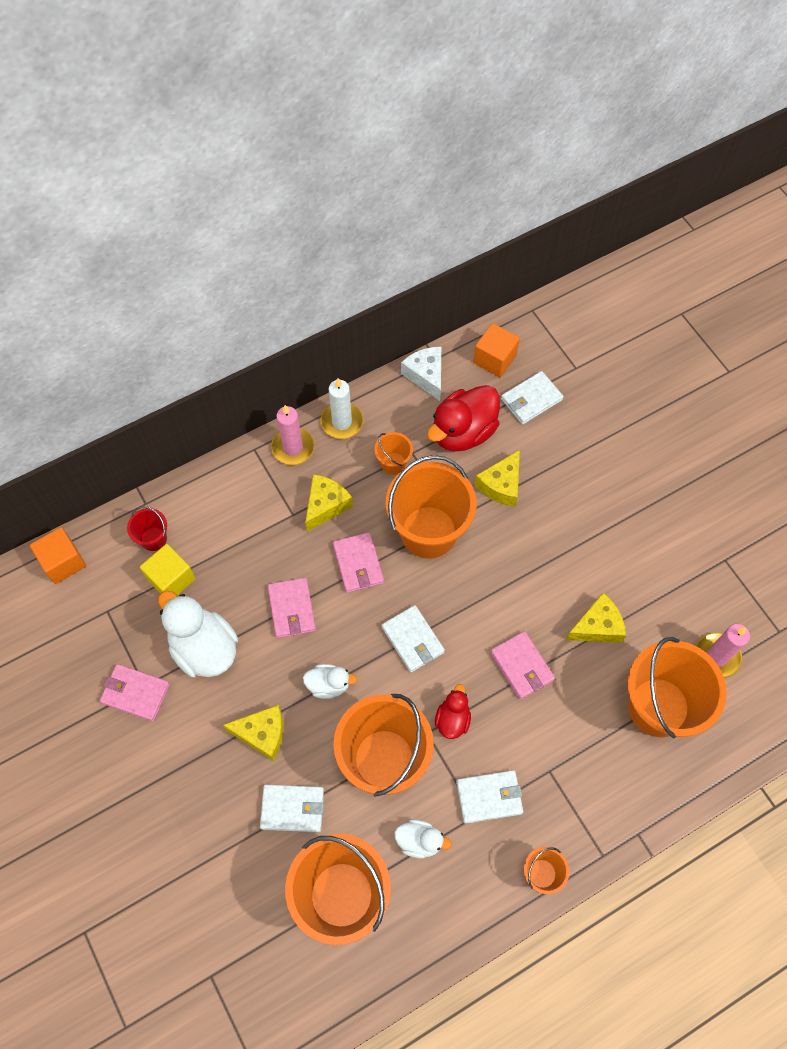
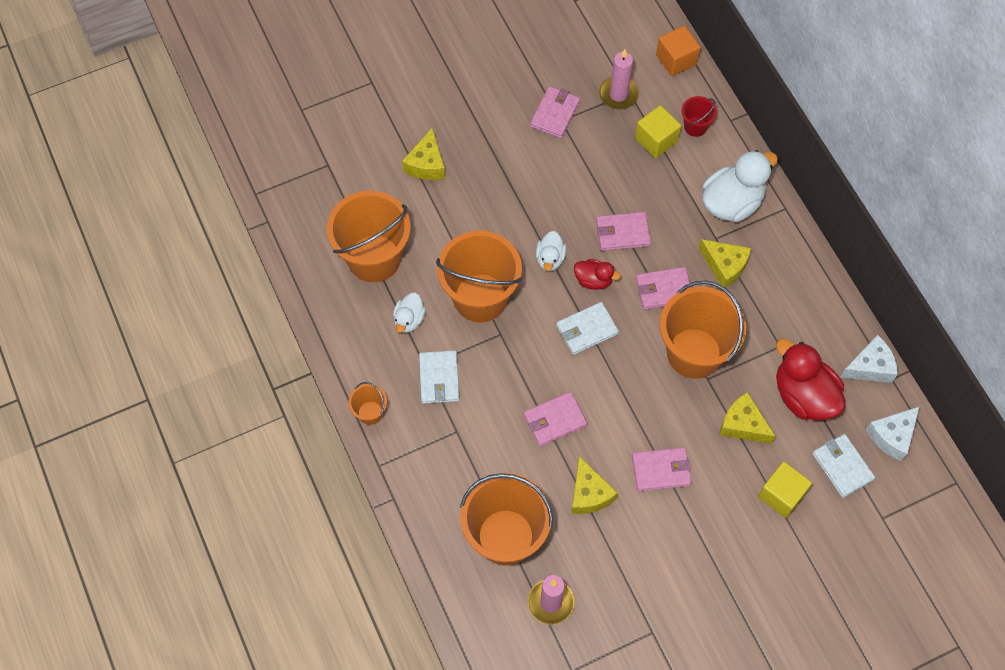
camera: 95 degrees right, 0 degrees up
(204, 648) = (591, 164): white duck -> white duck (732, 202)
(262, 734) = (511, 206): yellow cheese -> yellow cheese (426, 164)
(292, 809) = (447, 226): white wallet -> none
(293, 448) = (786, 241): pink candle -> pink candle (618, 94)
(342, 422) = (815, 285): white candle -> none
(393, 463) = (768, 328): orange bucket -> none
(452, 719) = (510, 356): red duck -> red duck (593, 280)
(494, 359) = (892, 436): orange cube -> white cheese
(561, 558) = (661, 470): none -> pink wallet
(568, 450) = (781, 495): none -> yellow cube

